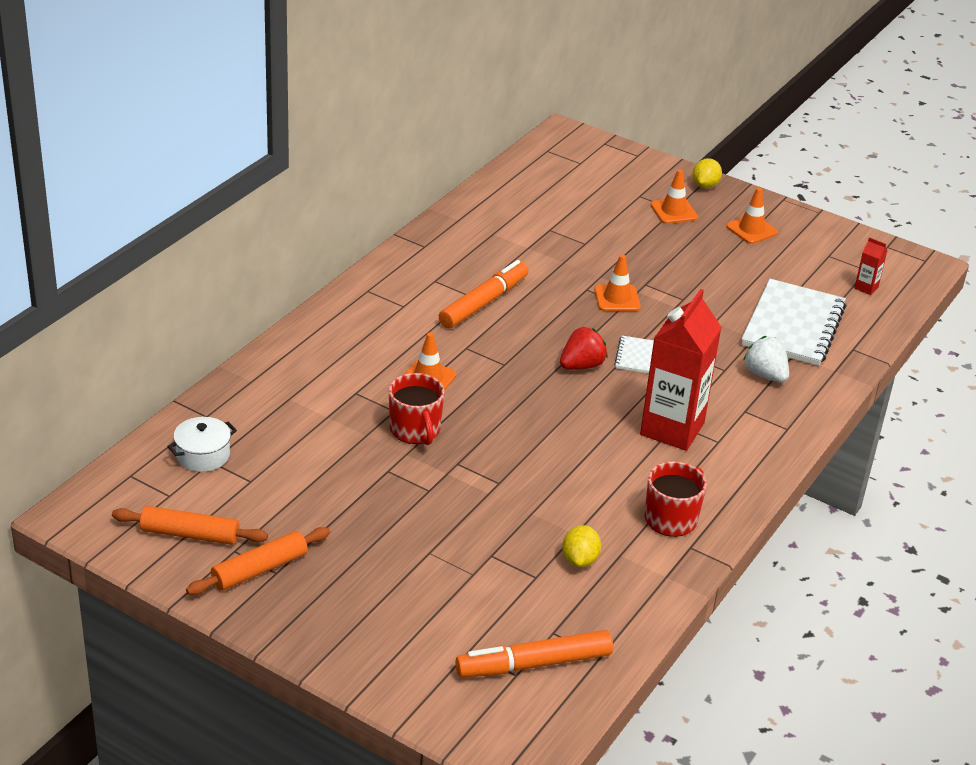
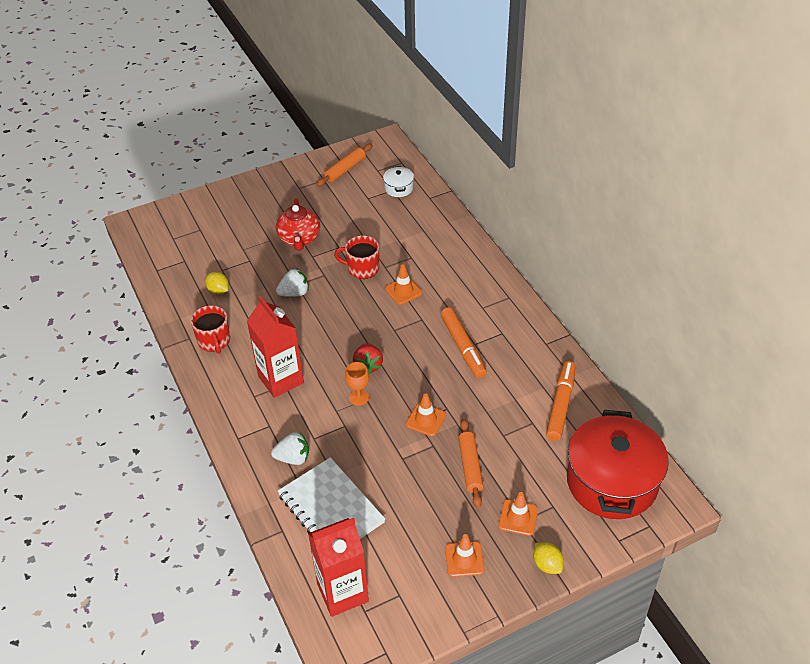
camera: 125 degrees right, 10 degrees up
(260, 569) = (305, 183): orange rolling pin -> orange rolling pin (470, 466)
(403, 518) = (299, 239): none -> red teapot
(517, 478) = (294, 293): none -> white strawberry
(534, 664) = (173, 246): orange marker -> orange marker (561, 405)
(576, 170) = (612, 482): none -> red pot
(635, 356) = (359, 397): white notebook -> orange goblet
(866, 288) = (342, 592): red carton -> red carton, size x2.45

